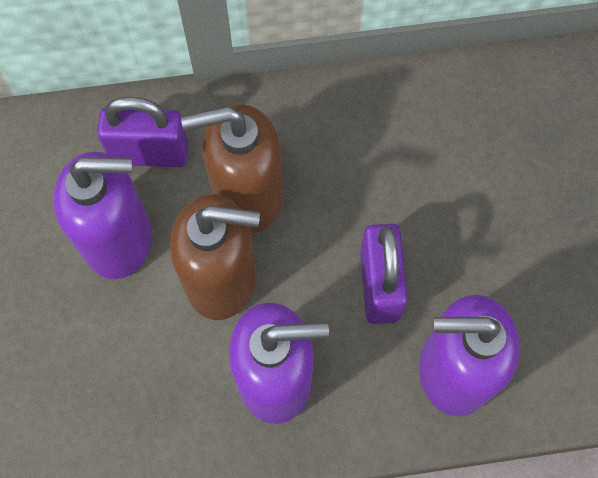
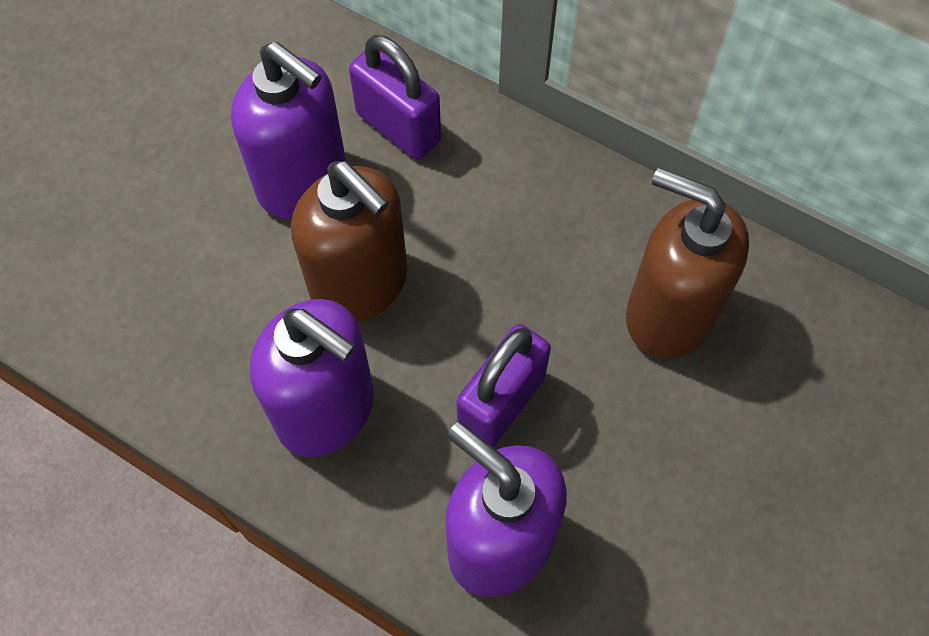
camera: 40 degrees right, 5 degrees down
(247, 195) = (451, 228): brown soap dispenser -> brown soap dispenser (668, 314)

